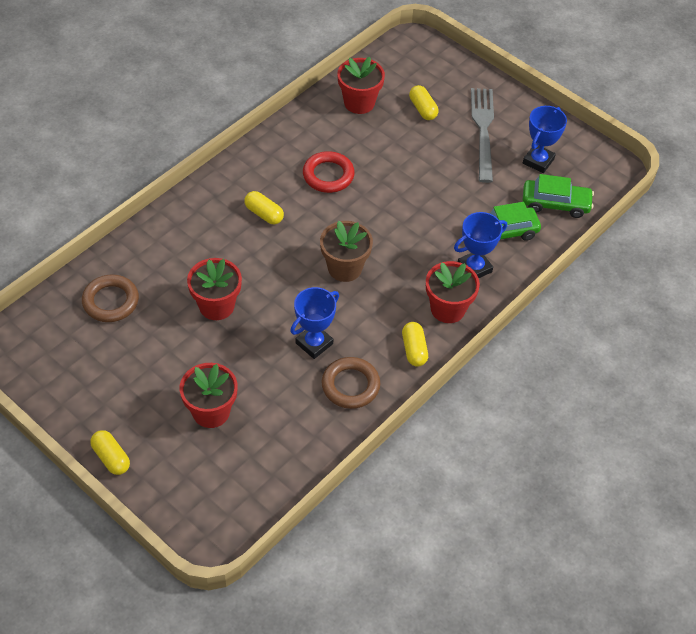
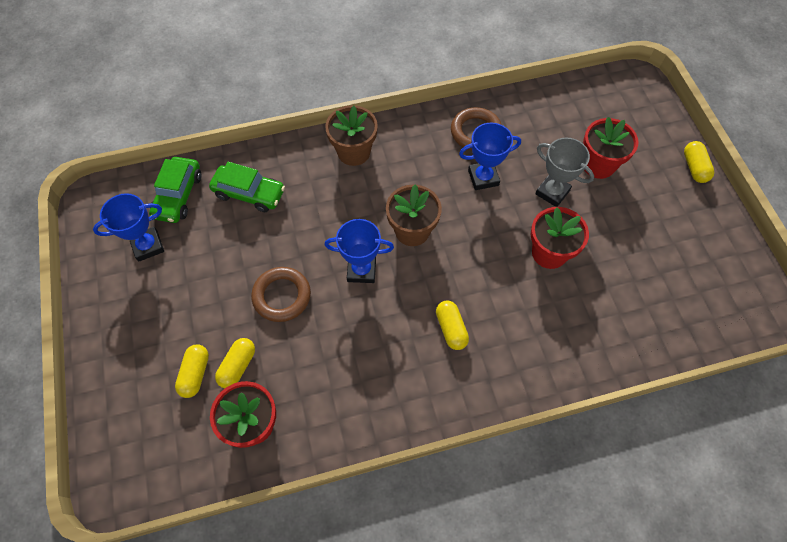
camera: 145 degrees left, 10 degrees up
(111, 301) = (648, 308): brown ring -> brown ring (282, 296)
(242, 361) = (552, 192): none -> grey trophy
(328, 175) = (357, 341): red ring -> none
(414, 350) = (406, 134): yellow capsule -> yellow capsule (238, 366)
(448, 309) = (354, 152): red flower pot -> brown flower pot
(474, 268) = (302, 174): blue trophy -> blue trophy (361, 270)
(483, 129) = (161, 311): grey fork -> none
(555, 204) = (178, 195): green car -> green car turned 120 degrees counterclockwise

